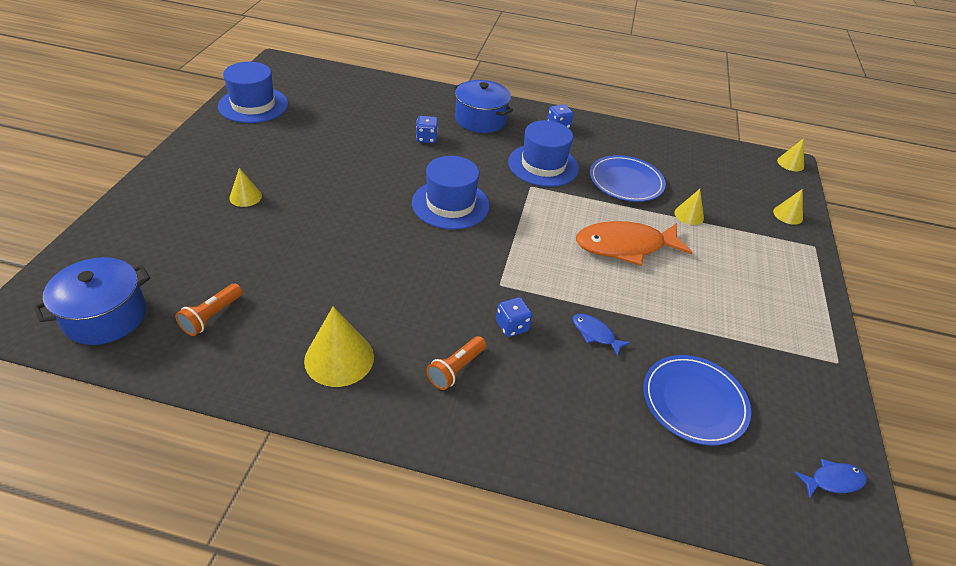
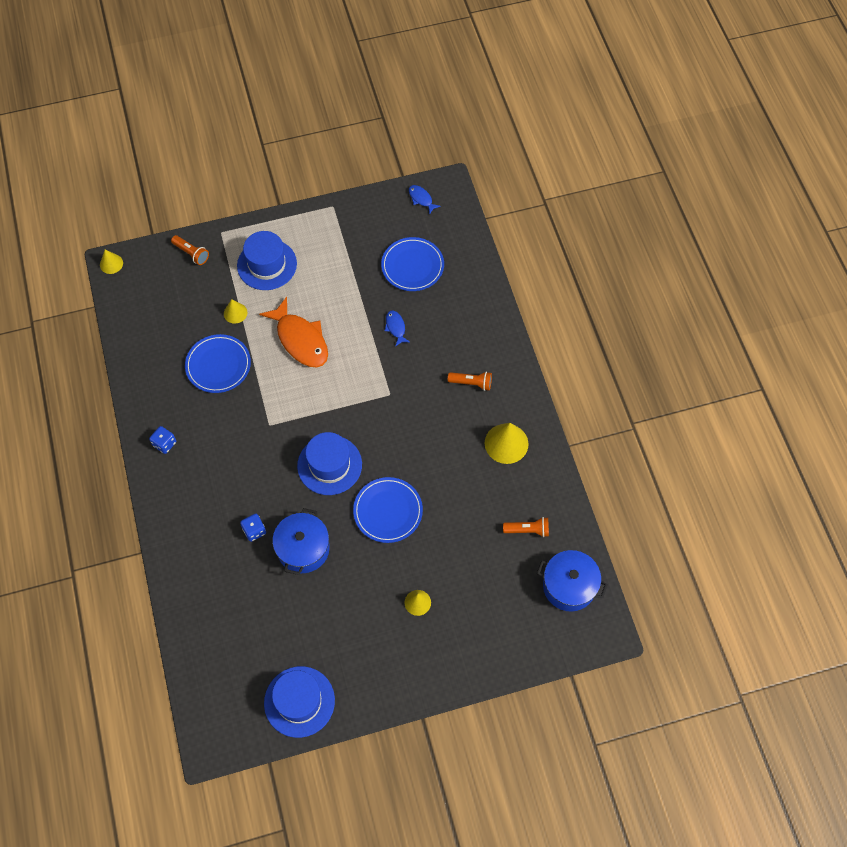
camera: 115 degrees left, 20 degrees up
(360, 220) = (388, 511): none -> blue plate
(480, 120) = (195, 507): blue pot -> blue pot (303, 548)
(512, 326) = (420, 371): blue dice -> none
(543, 165) = (235, 429): blue hat -> blue hat (267, 264)
(595, 334) = (395, 327): blue fish -> blue fish turned 150 degrees clockwise
(788, 215) = (191, 253): yellow cone -> orange flashlight

